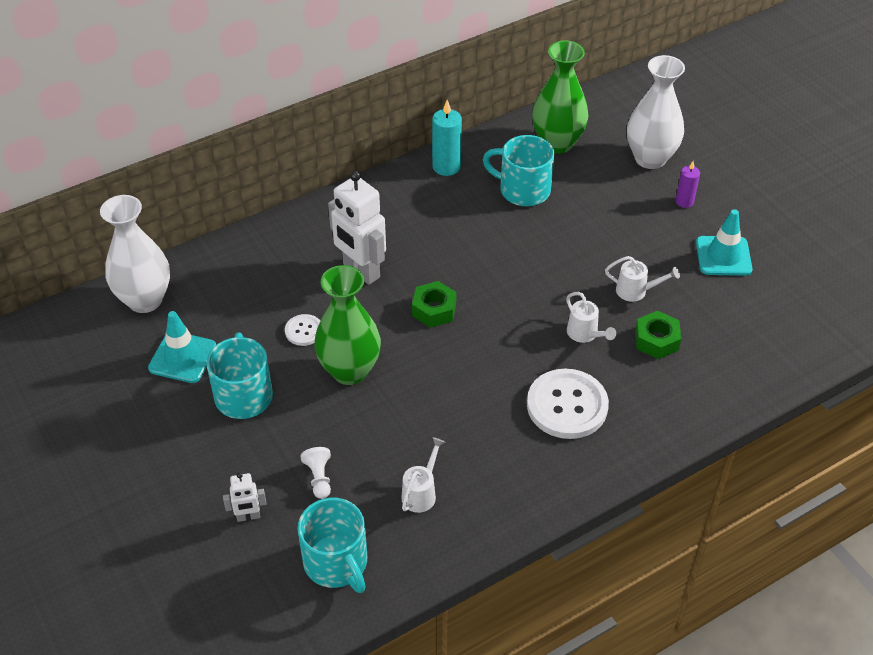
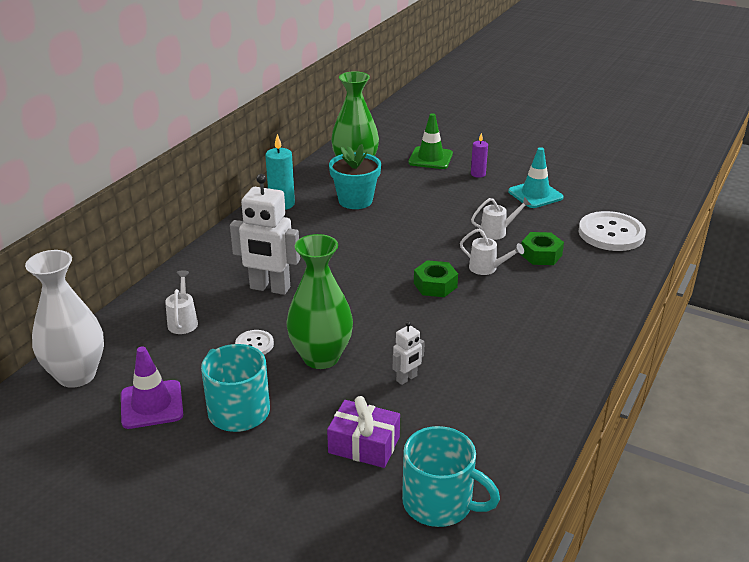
camera: 30 degrees left, 15 degrees down
(182, 357) = (151, 405): turquoise traffic cone -> purple traffic cone
(248, 516) = (324, 503): white robot -> white robot (407, 378)
(319, 478) = (364, 445): white pawn -> purple gift
(421, 493) = (463, 419): white watering can -> white watering can (183, 321)
(434, 310) = (355, 292): green nut -> green nut (435, 285)
(523, 190) = (355, 200): turquoise mug -> turquoise flower pot
(567, 405) = (518, 316): white button -> white button (611, 233)
(650, 158) = (430, 158): white vase -> green traffic cone

